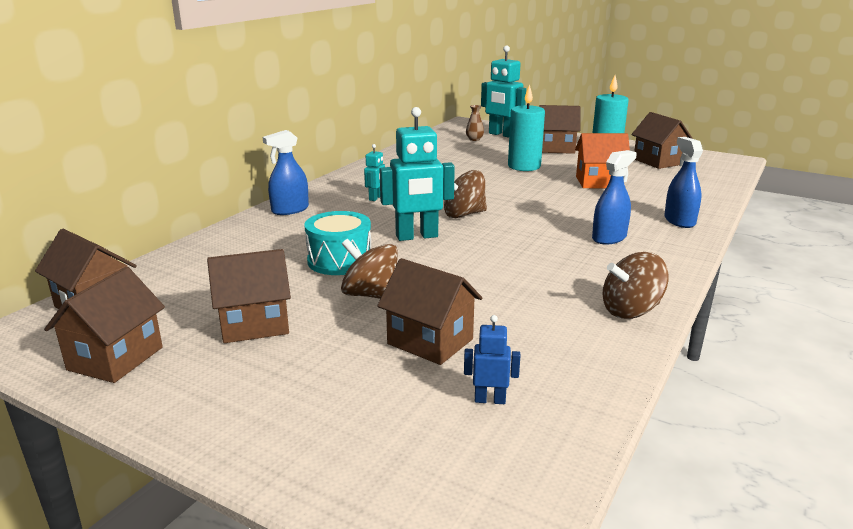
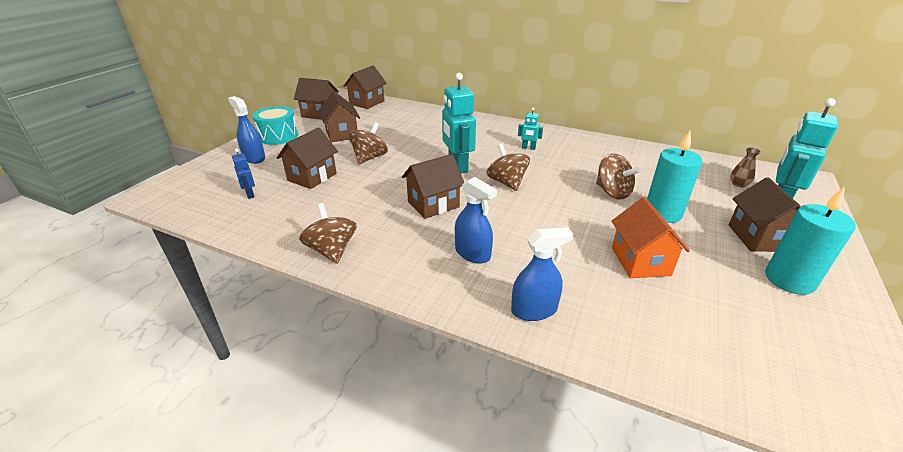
camera: 85 degrees right, 10 degrees up
(290, 210) = (493, 125): blue spray bottle -> blue spray bottle (254, 158)
(339, 260) = (416, 146): turquoise drum -> turquoise drum (278, 136)
(487, 176) = (612, 192): none -> brown spinning top
(490, 400) = (249, 194): blue robot -> blue robot turned 150 degrees clockwise
(658, 161) = (784, 329): brown house -> brown house (433, 204)

